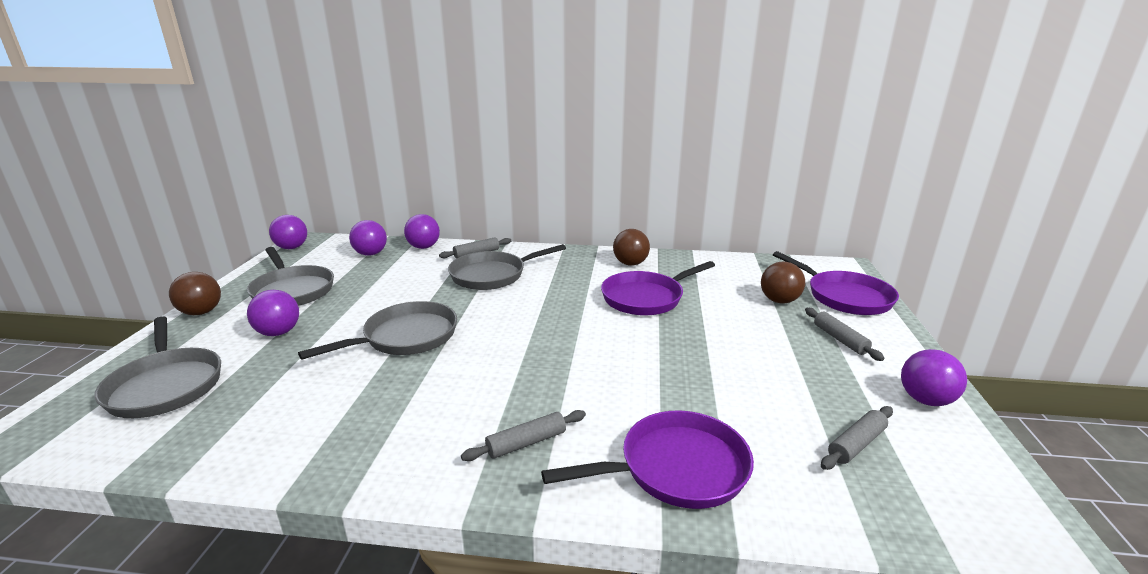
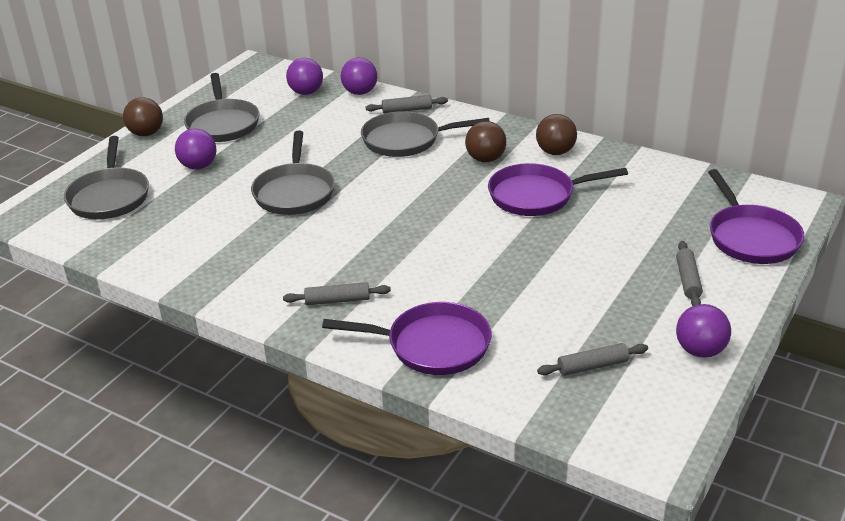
camera: 25 degrees right, 10 degrees up
(292, 248) = (238, 72): purple ball -> none
(405, 337) = (294, 192): grey pan -> grey pan turned 105 degrees clockwise
(779, 301) = (672, 227): brown ball -> brown ball (485, 159)

